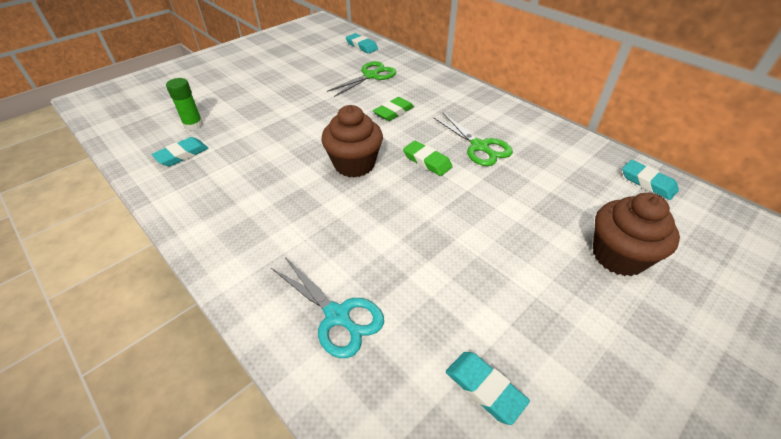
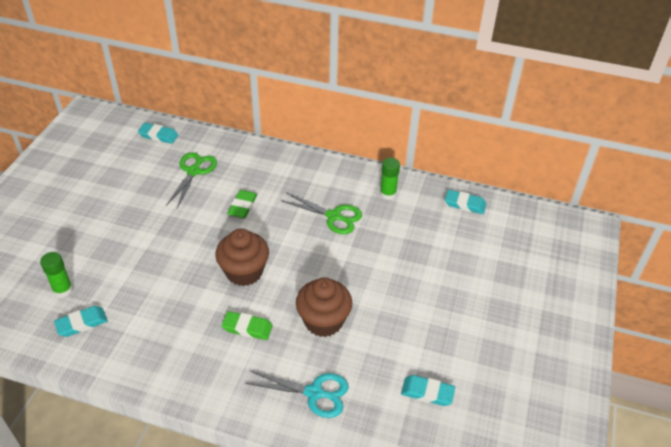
camera: 30 degrees left, 0 degrees up
(182, 155) = (82, 323): turquoise eraser -> turquoise eraser turned 45 degrees clockwise
(427, 161) = (301, 246): green eraser -> green eraser (247, 328)
(553, 145) = (388, 194): none -> green glue stick
(618, 256) = (467, 272): brown cupcake -> brown cupcake (323, 321)

